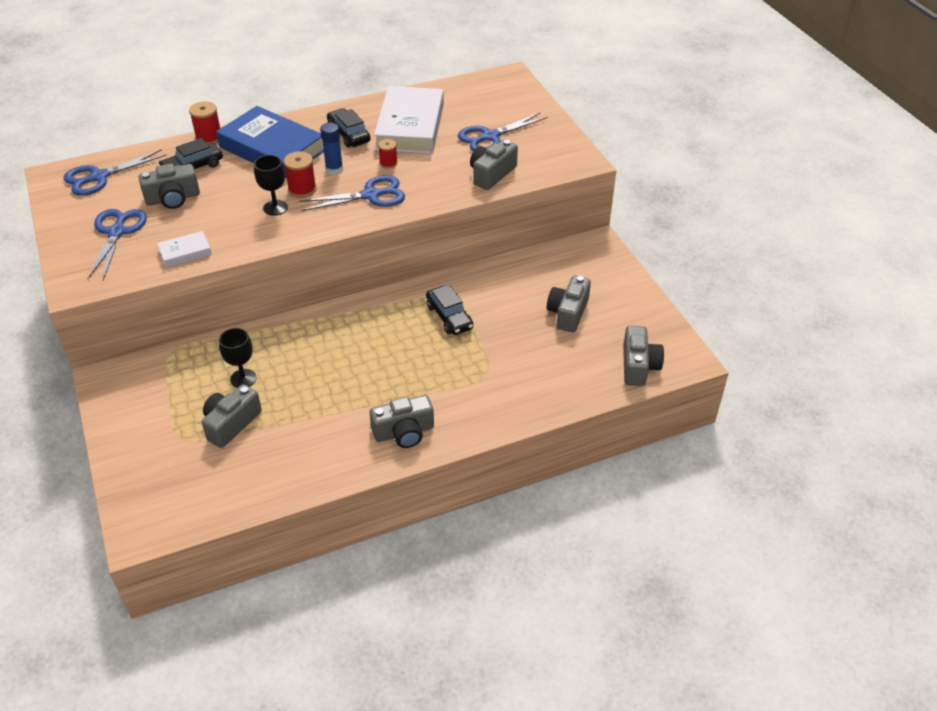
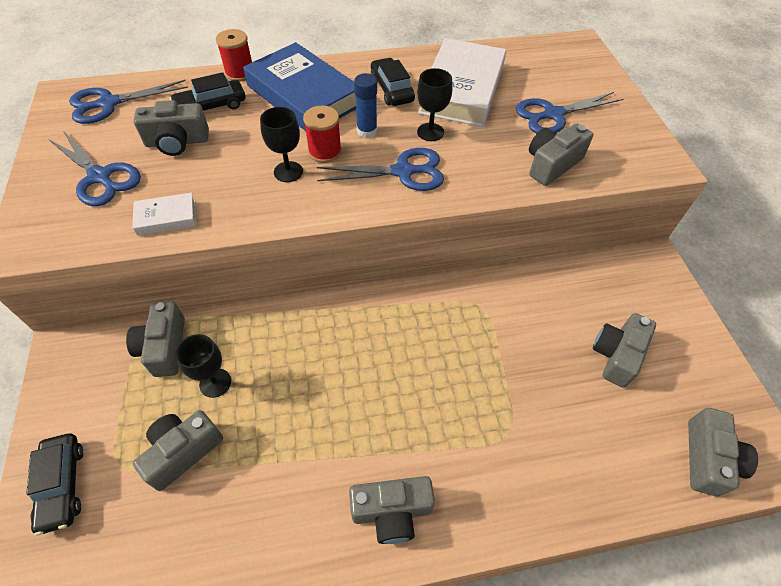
camera: 10 degrees right, 10 degrees up
(117, 232) = (100, 177): blue scissors -> blue scissors turned 120 degrees clockwise
(192, 362) = (164, 347): none -> grey camera
(388, 163) = (430, 132): red spool -> black goblet
(449, 317) = (471, 335): black car -> black car (62, 485)

